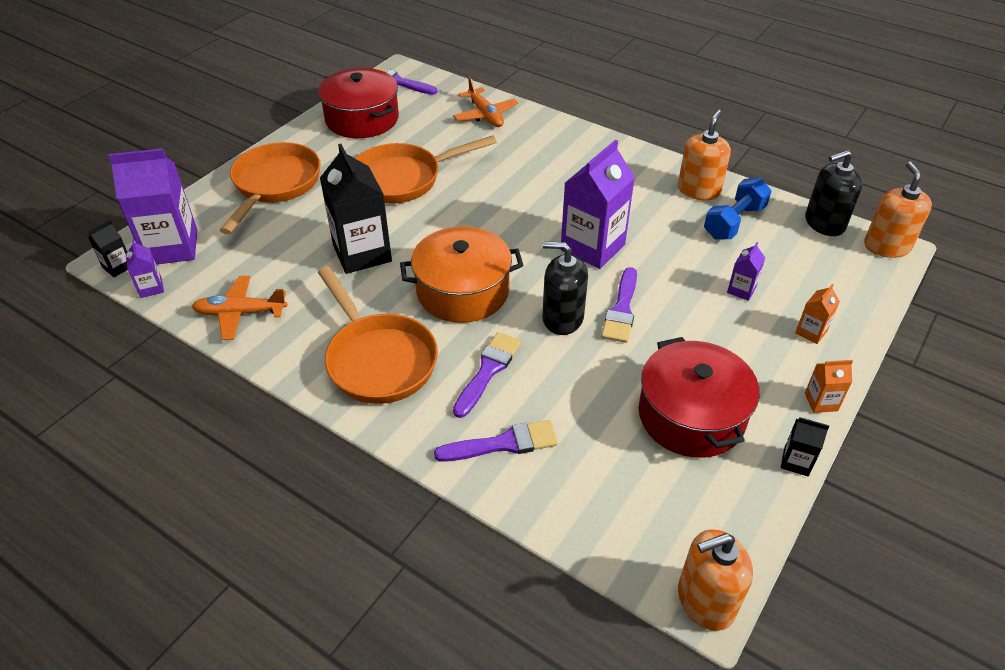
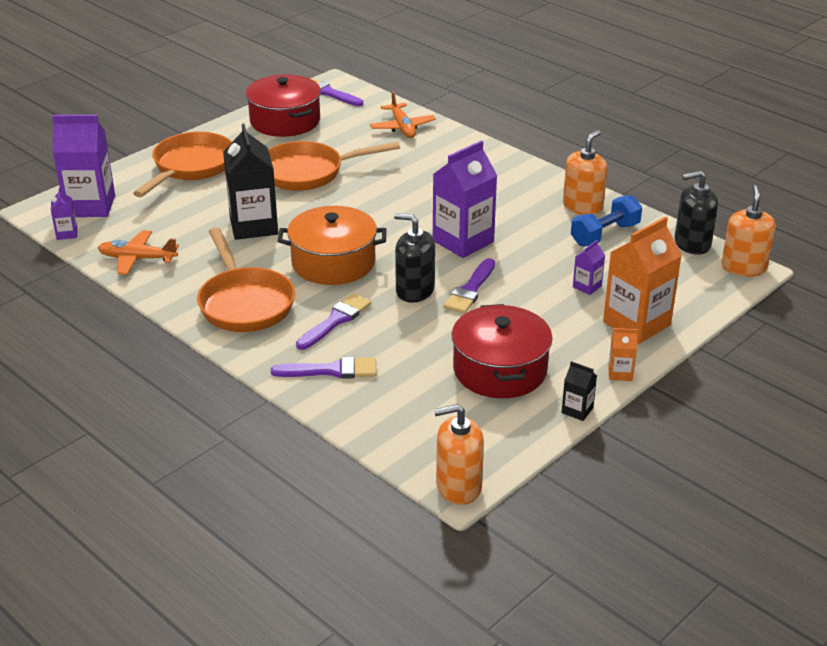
camera: 10 degrees right, 10 degrees down
(118, 267) = (42, 216): black carton -> none
(811, 332) = (636, 323): orange carton -> orange carton, size x2.19

